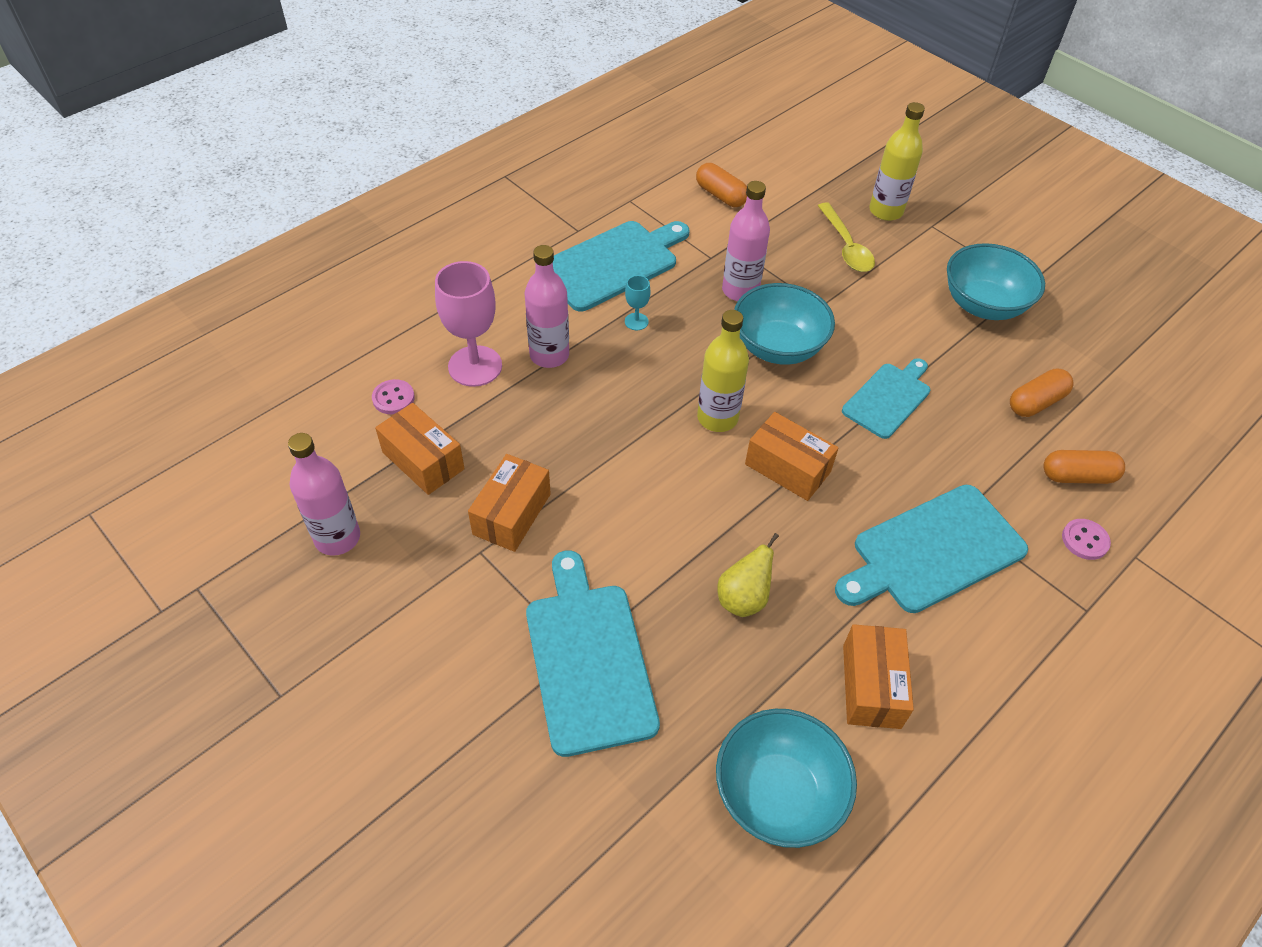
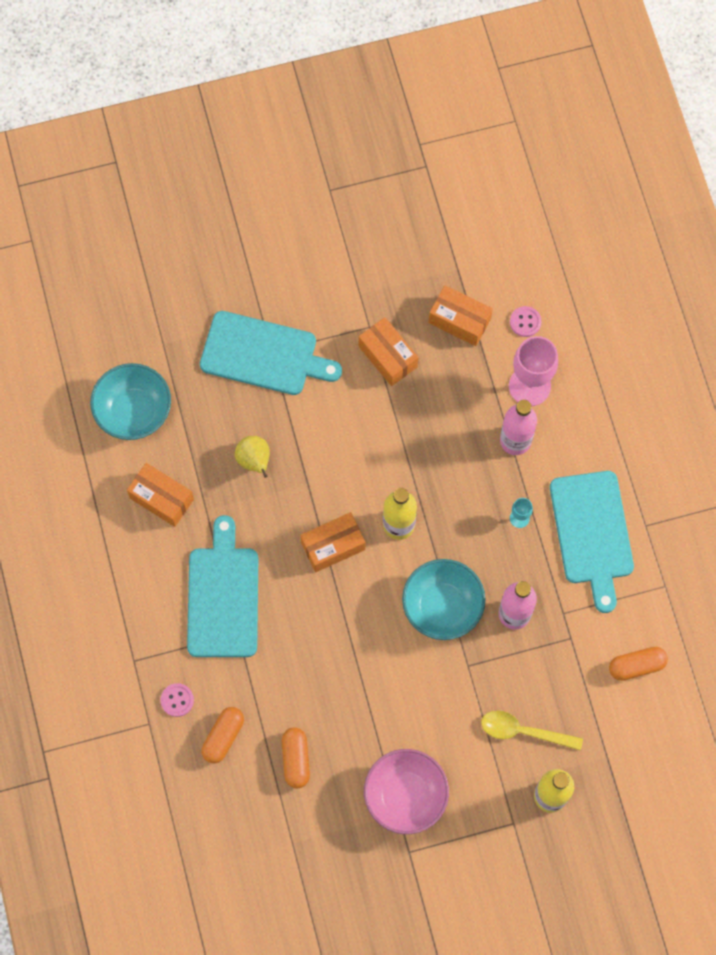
camera: 120 degrees right, 20 degrees up
(337, 538) = (423, 251): pink bottle -> none
(423, 460) = (459, 321): orange box -> orange box turned 45 degrees clockwise
(888, 398) = (355, 654): turquoise cutting board -> none
(983, 305) = (405, 796): turquoise bowl -> pink bowl

